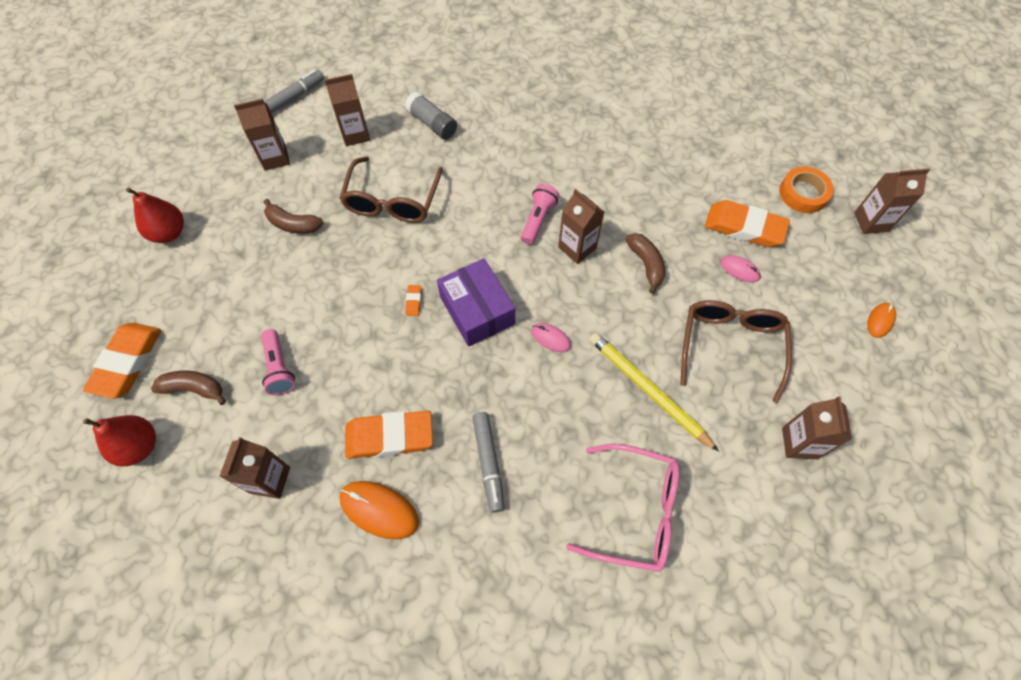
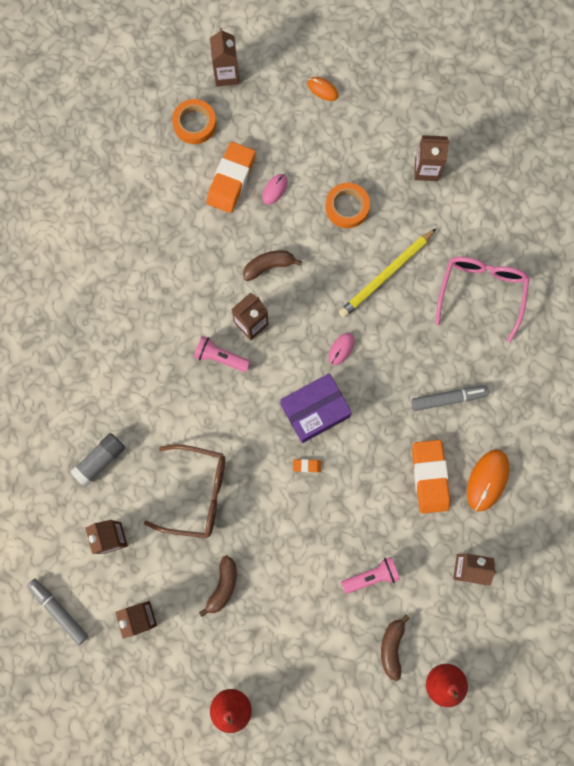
camera: 90 degrees left, 15 degrees up
(127, 362) = (368, 713): orange eraser -> none
(730, 346) = (347, 207): brown glasses -> orange tape

